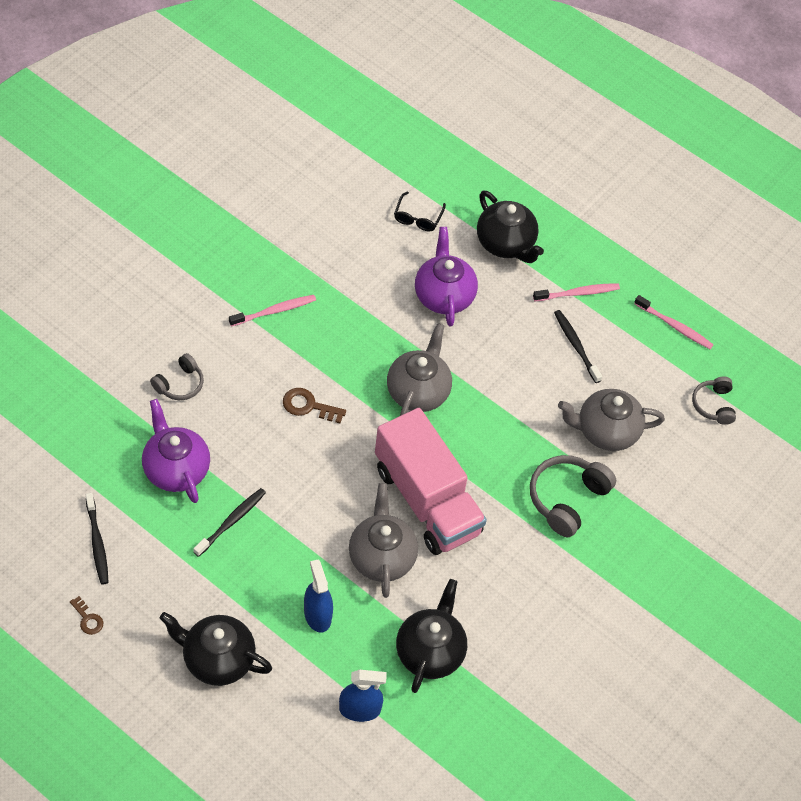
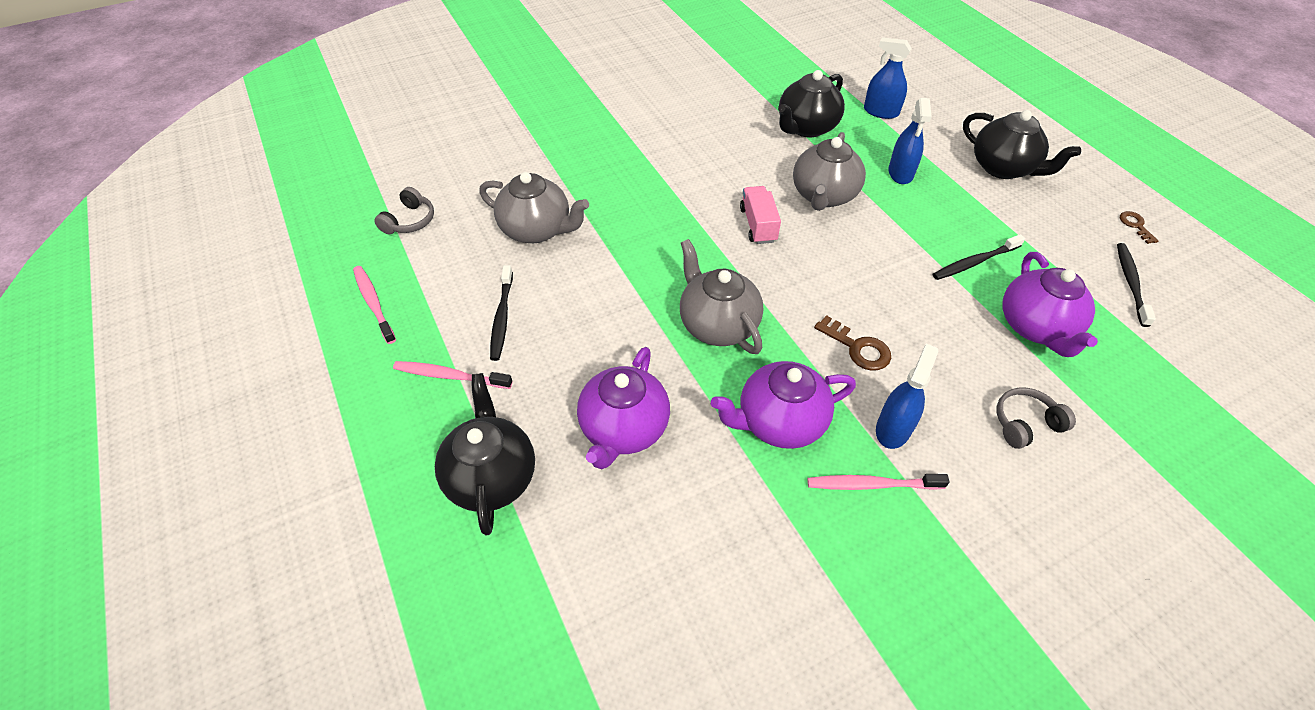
camera: 150 degrees left, 5 degrees down
(269, 352) = (893, 429): none -> blue spray bottle
(345, 332) = (779, 422): none -> purple teapot
(418, 217) = (593, 569): black glasses -> none
(418, 391) = (717, 324): grey teapot -> grey teapot turned 105 degrees clockwise
(427, 500) = (758, 225): pink truck -> pink truck, size x0.45
(567, 499) = (618, 190): grey headphones -> none

